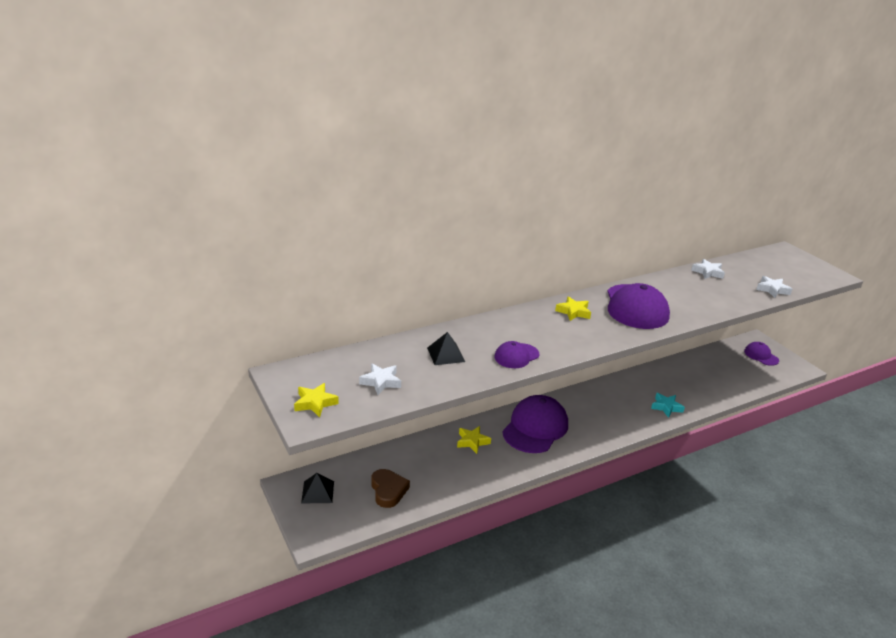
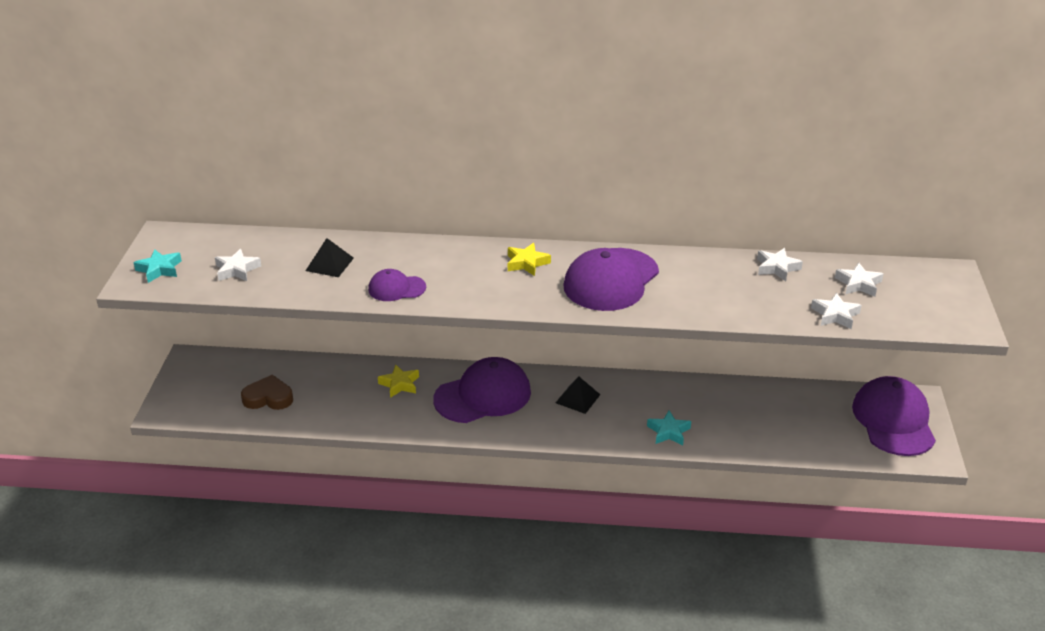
camera: 35 degrees right, 5 degrees up
(315, 403) = (159, 269): yellow star -> turquoise star
(318, 492) = (208, 374): black pyramid -> black pyramid (578, 398)
(388, 490) = (268, 398): brown heart -> brown heart turned 105 degrees counterclockwise
(757, 269) = (858, 284): none -> white star
(761, 356) = (893, 420): purple cap -> purple cap, size x1.93

